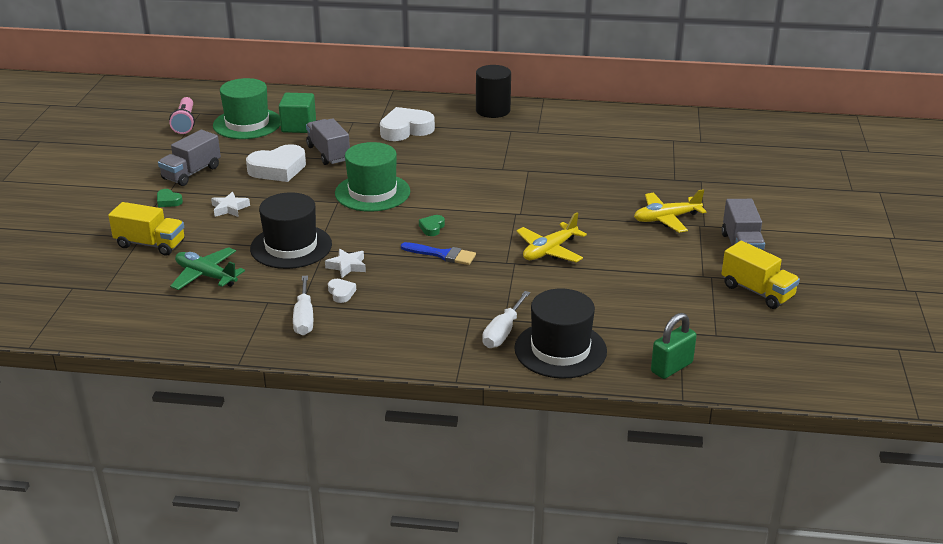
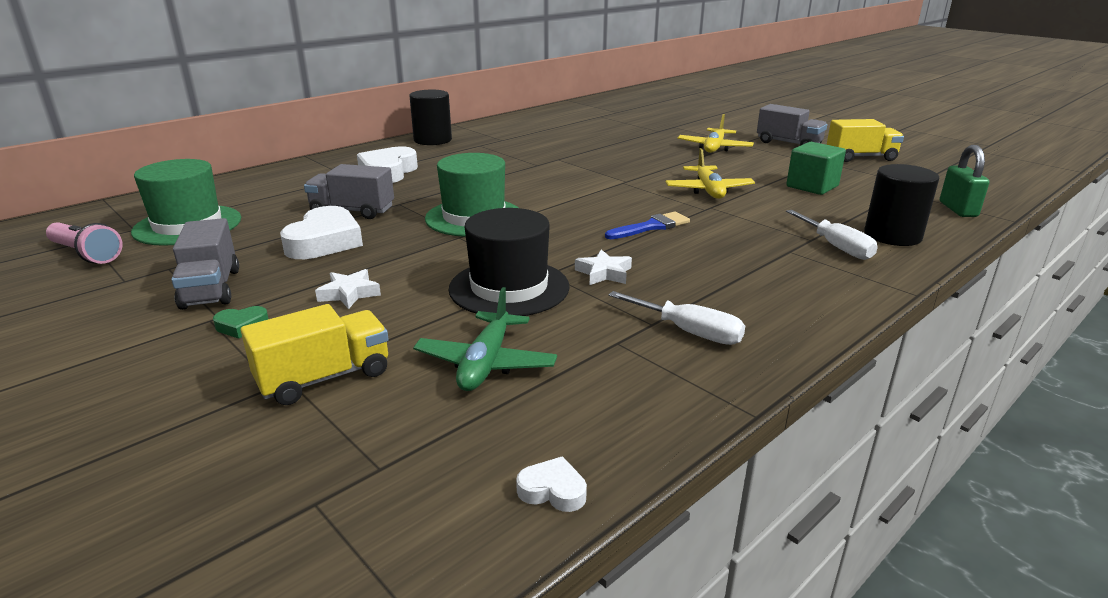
camera: 50 degrees left, 5 degrees down
(206, 276) = (486, 363): green plane -> green plane turned 60 degrees counterclockwise
(298, 126) = (263, 206): green cube -> green cube (812, 186)
(341, 293) = (659, 294): white heart -> white heart (553, 490)
(432, 228) = (592, 216): green heart -> none
(560, 350) = (892, 235): black hat -> black cylinder

